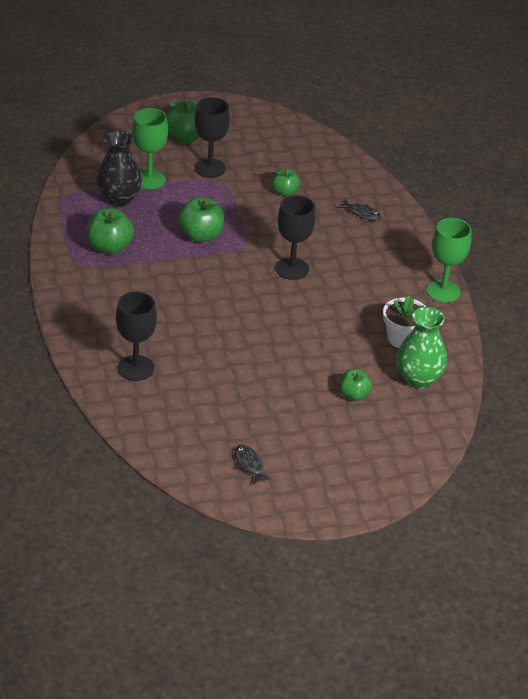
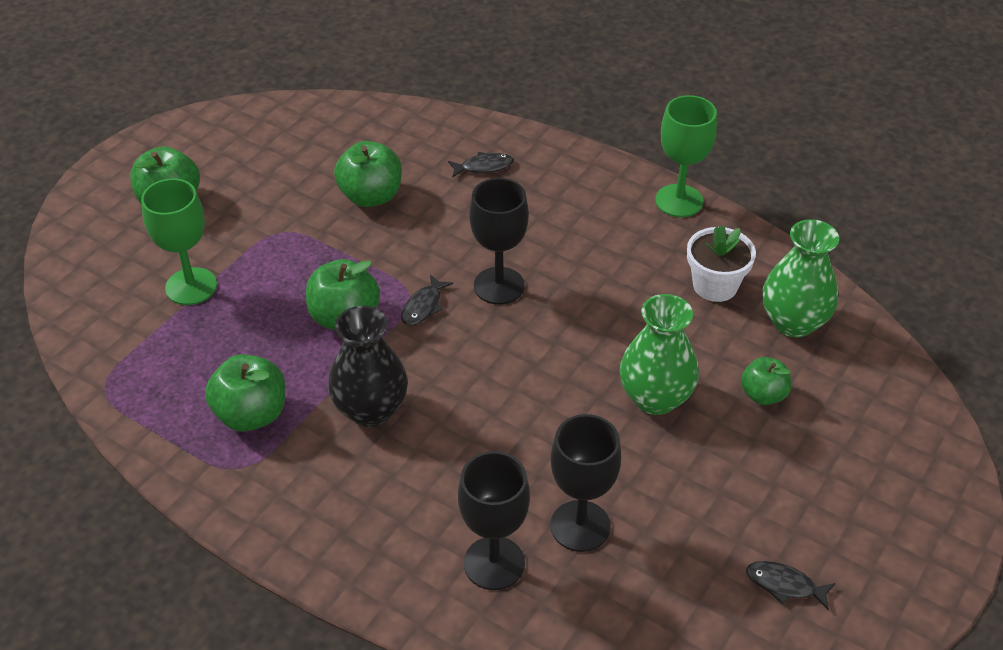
camera: 40 degrees left, 5 degrees up
(119, 199) = (183, 339): black vase -> black vase (371, 410)
(210, 168) = (248, 223): black goblet -> black goblet (580, 526)
(243, 254) = (423, 306): none -> black fish
(285, 192) = (371, 196): green apple -> green apple, size x1.57
(298, 361) = (655, 398): none -> green vase

